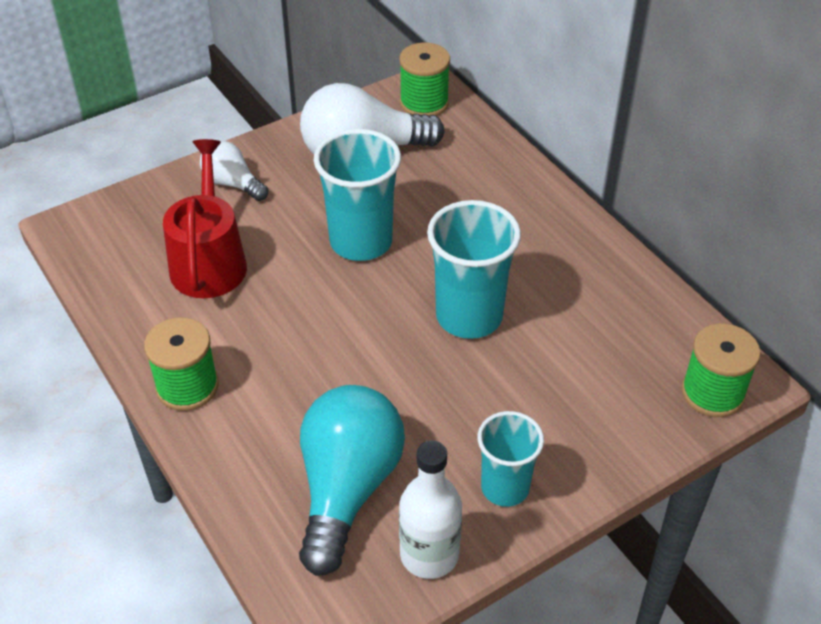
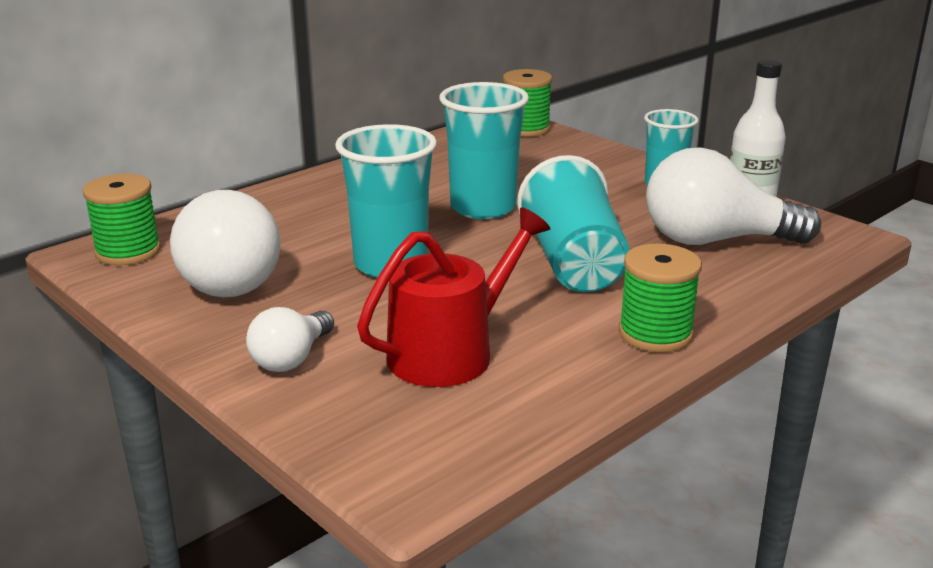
camera: 100 degrees left, 20 degrees down
(209, 261) = (450, 352): red watering can -> red watering can turned 150 degrees clockwise
(328, 361) = (573, 263): none -> turquoise cup
(347, 488) = (715, 240): turquoise light bulb -> white light bulb

